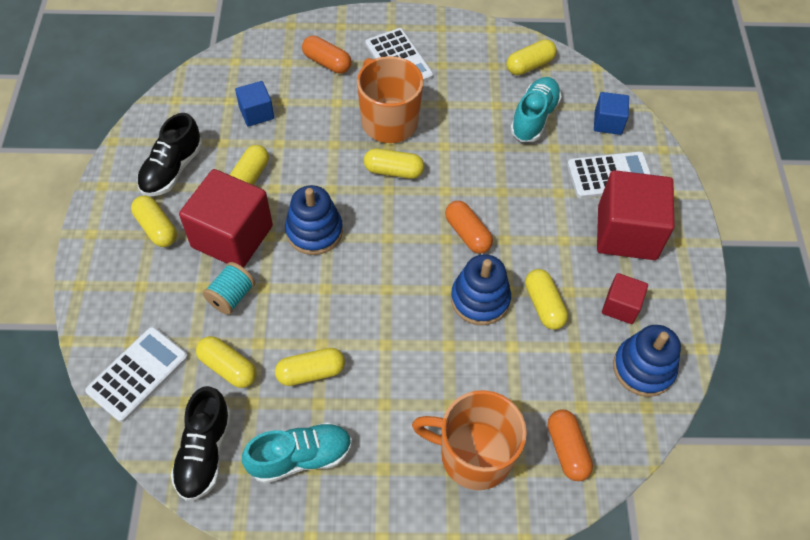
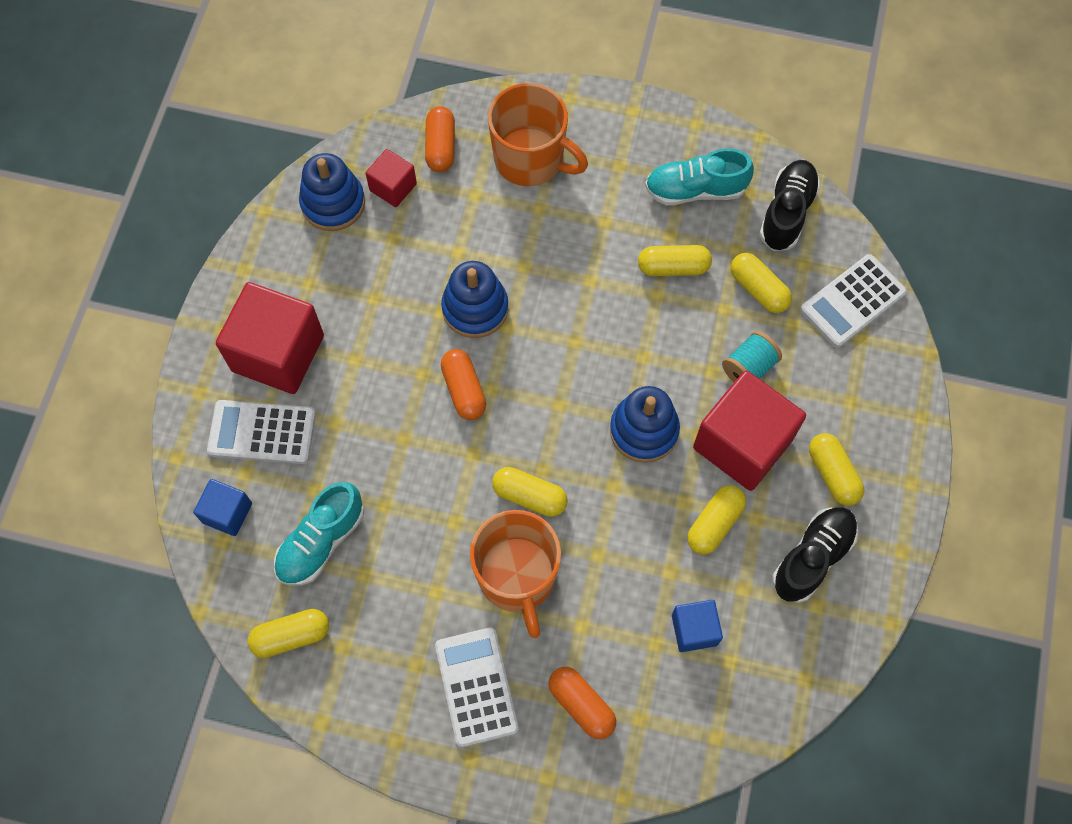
camera: 165 degrees left, 10 degrees up
(544, 305) = (408, 288): yellow capsule -> none
(620, 306) = (326, 270): red cube -> red cube (393, 187)

